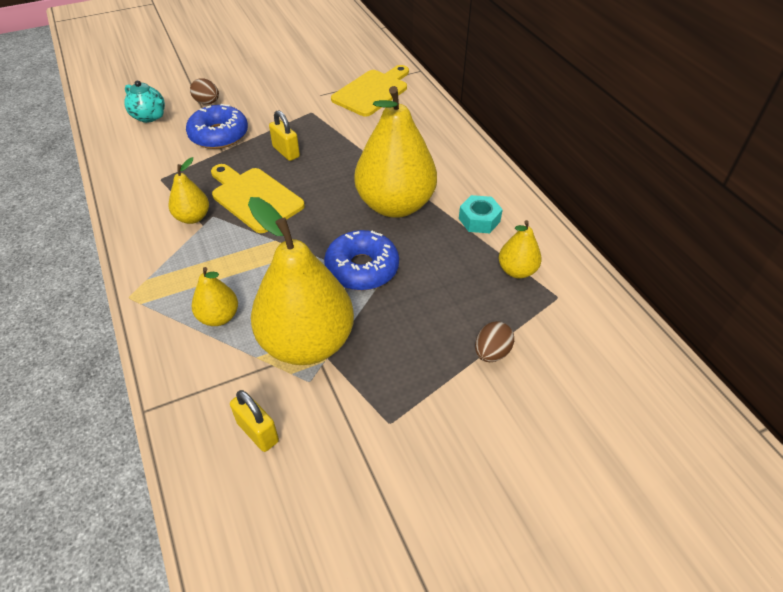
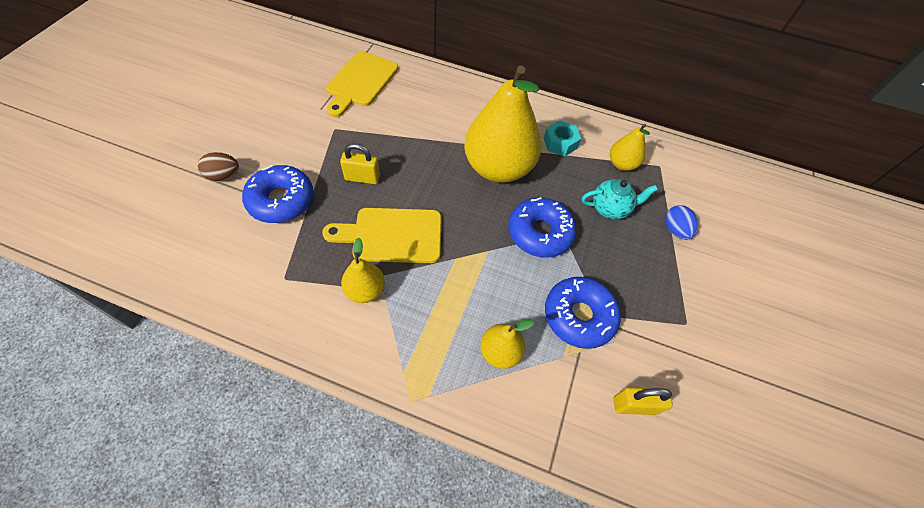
camera: 50 degrees left, 10 degrees up
(149, 117) = (182, 226): turquoise teapot -> turquoise teapot (610, 209)
(307, 342) = (579, 316): yellow pear -> blue donut
(372, 91) = (360, 82): yellow cutting board -> yellow cutting board turned 150 degrees counterclockwise
(491, 352) = (675, 230): brown egg -> blue egg

